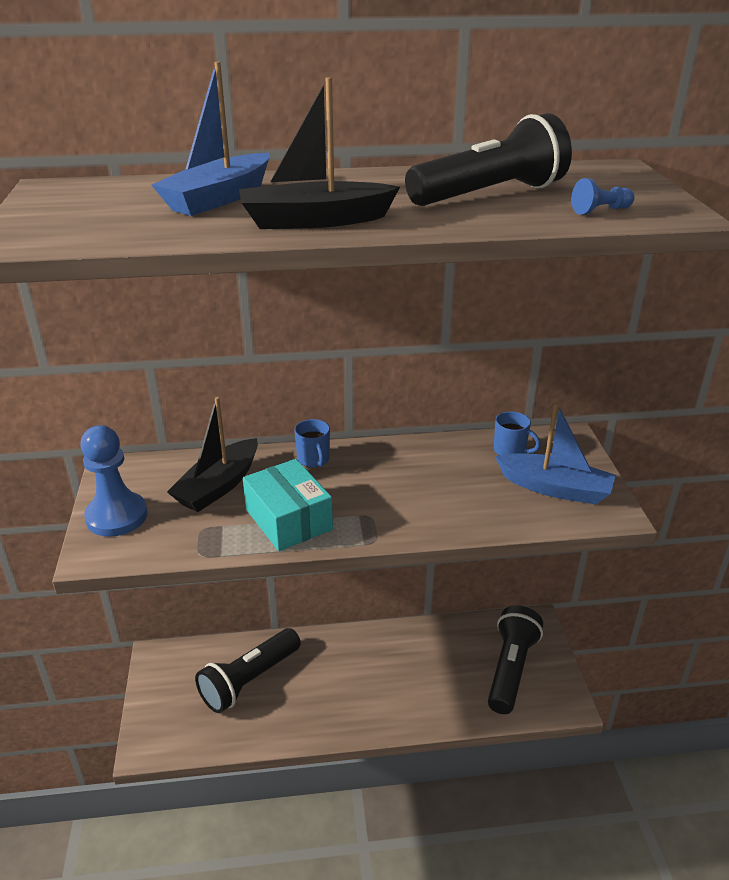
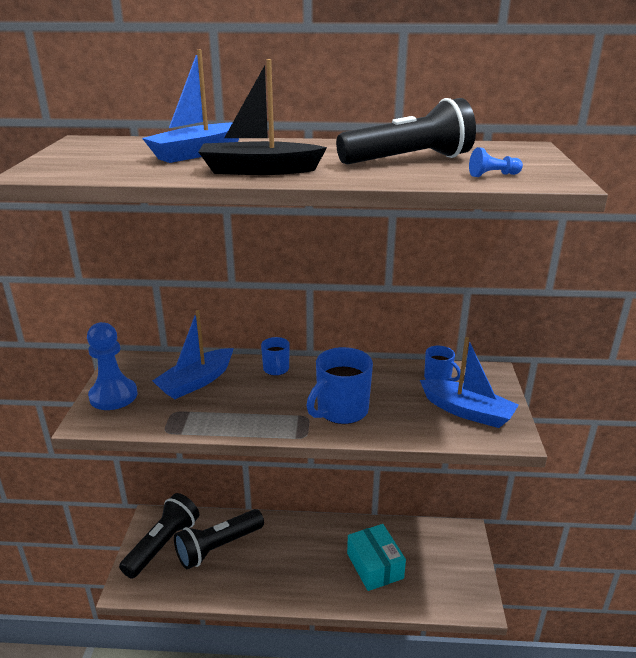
camera: 10 degrees right, 5 degrees down
(218, 486) = (196, 382): black boat -> blue boat
(289, 519) = (242, 412): turquoise box -> turquoise box (375, 566)
(408, 504) = (341, 411): none -> blue mug
(511, 668) = (435, 568): black flashlight -> black flashlight (163, 544)

